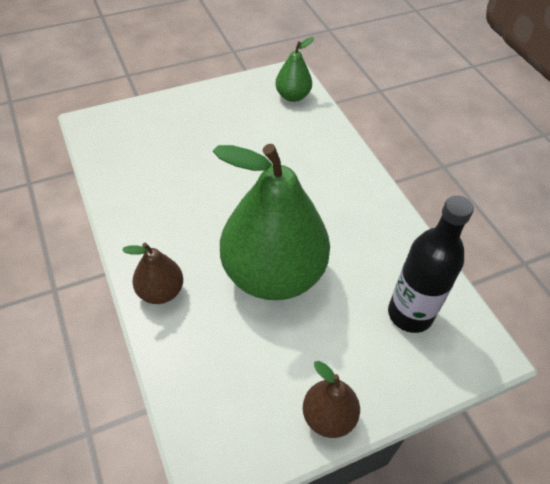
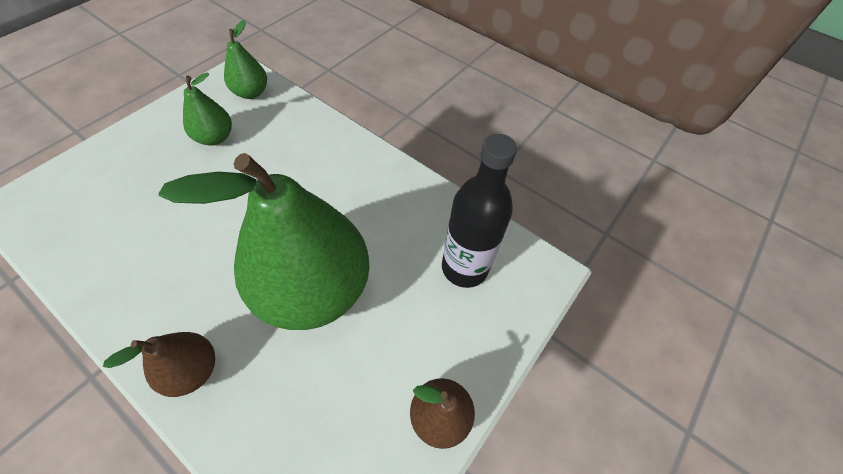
camera: 30 degrees left, 5 degrees up
(248, 124) = (215, 138): none -> green pear

